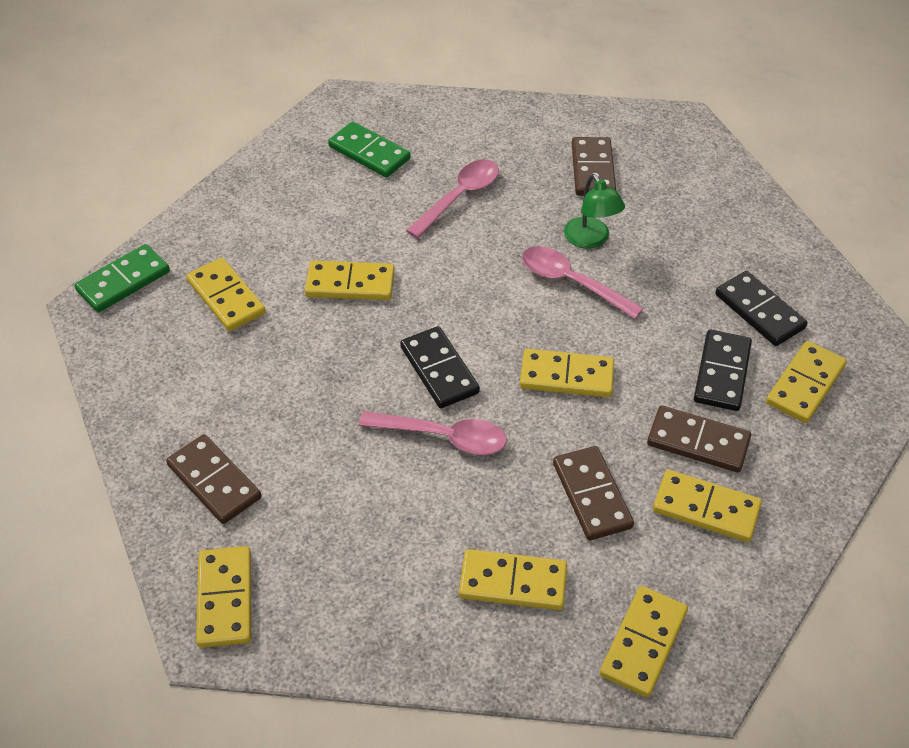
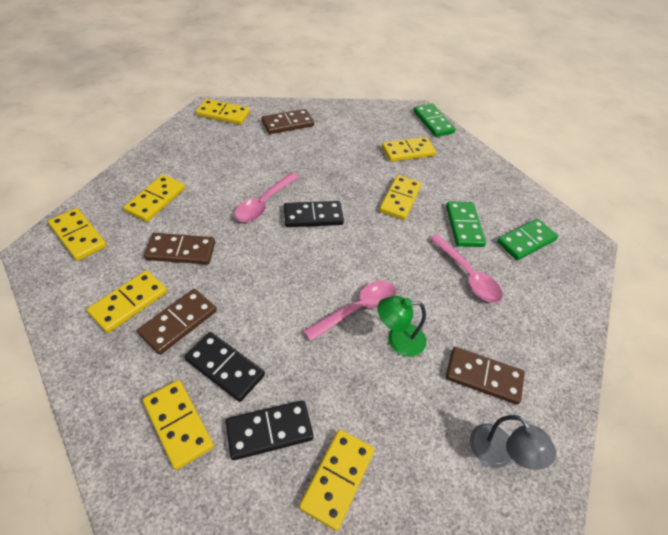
camera: 105 degrees right, 0 degrees up
(371, 211) = (464, 226): none -> green domino
(566, 376) = (275, 273): yellow domino -> yellow domino (337, 478)
(667, 152) = (498, 454): none -> grey lamp

